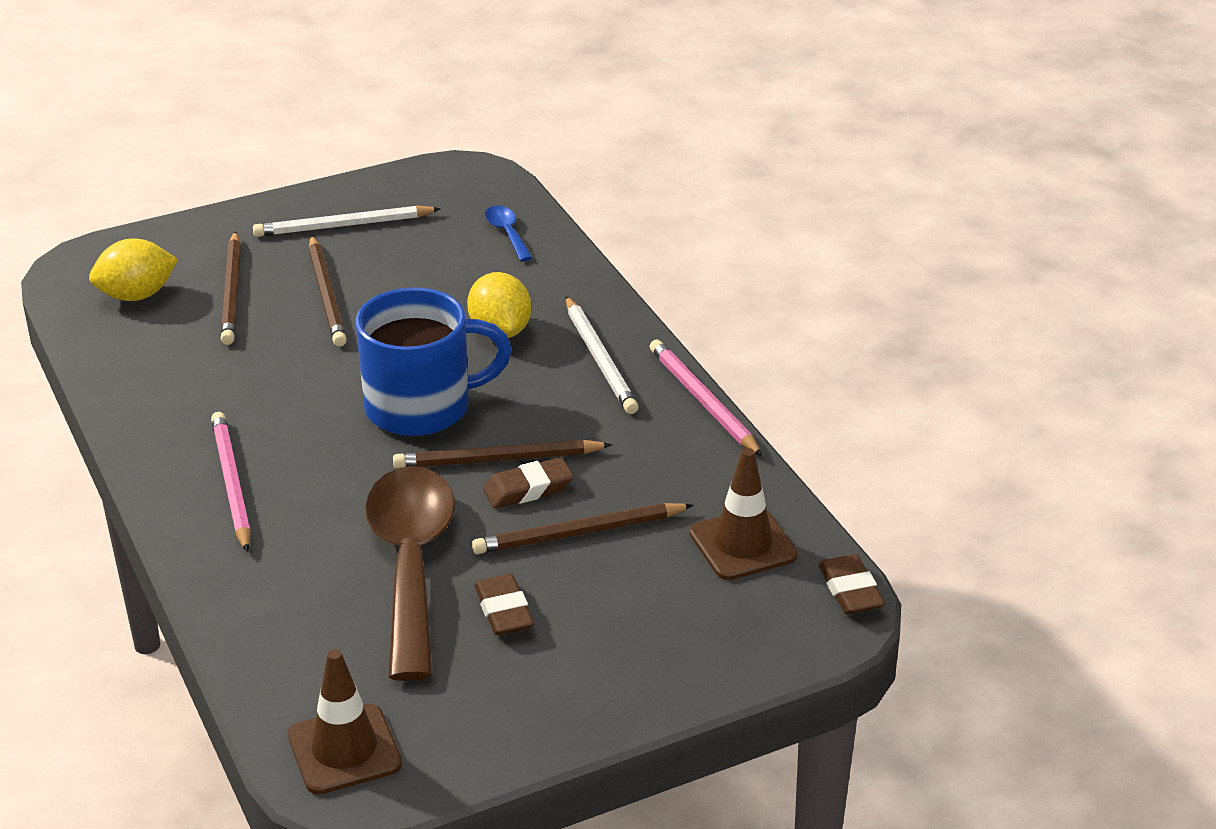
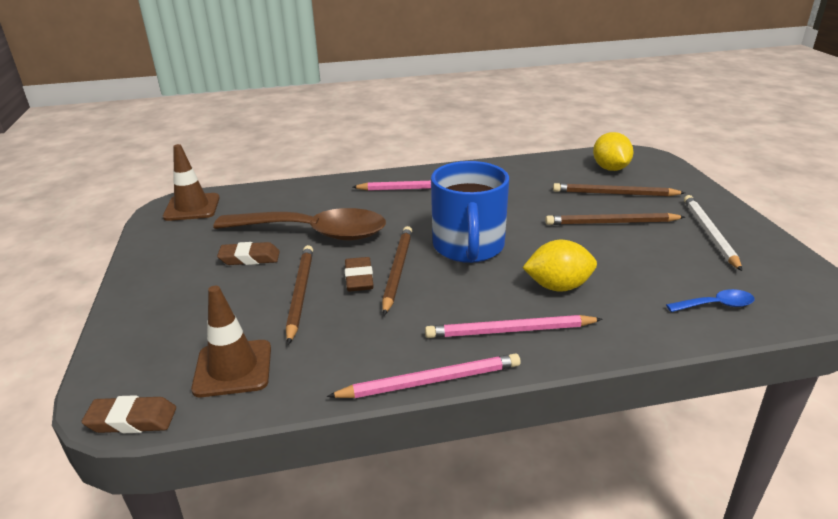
camera: 105 degrees right, 5 degrees down
(600, 359) = (510, 331): white pencil -> pink pencil

